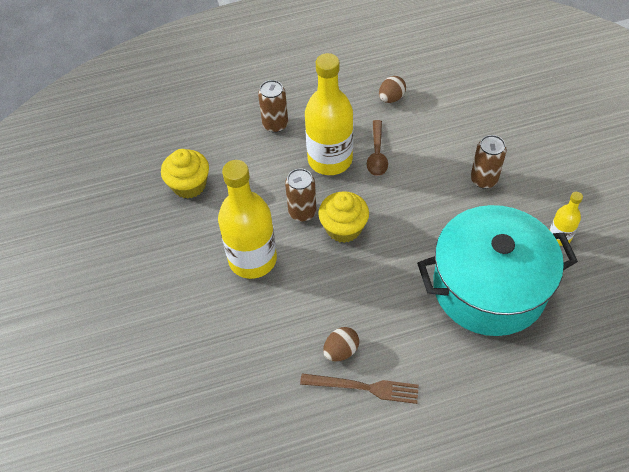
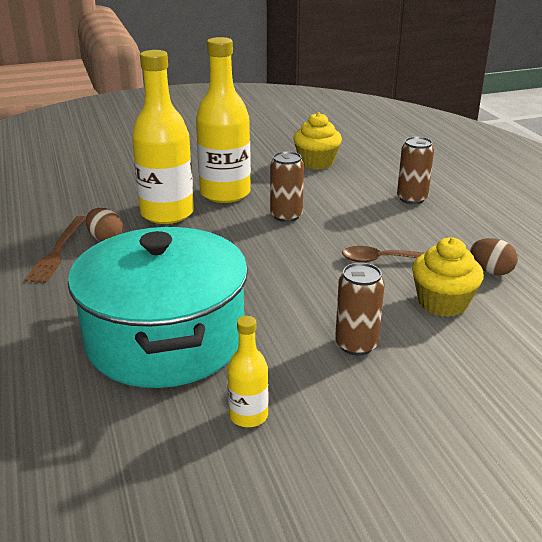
camera: 85 degrees right, 25 degrees down
(330, 160) = (366, 230): yellow bottle -> yellow bottle (167, 213)
(343, 228) = (264, 239): yellow cupcake -> yellow cupcake (442, 303)

